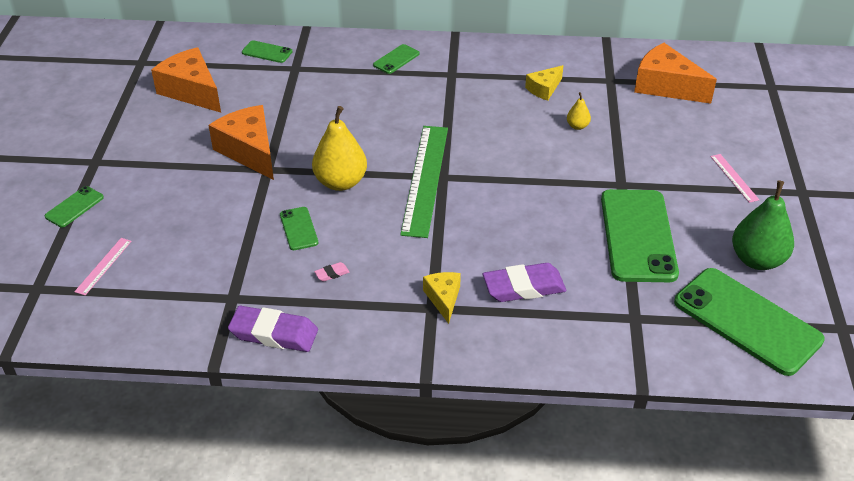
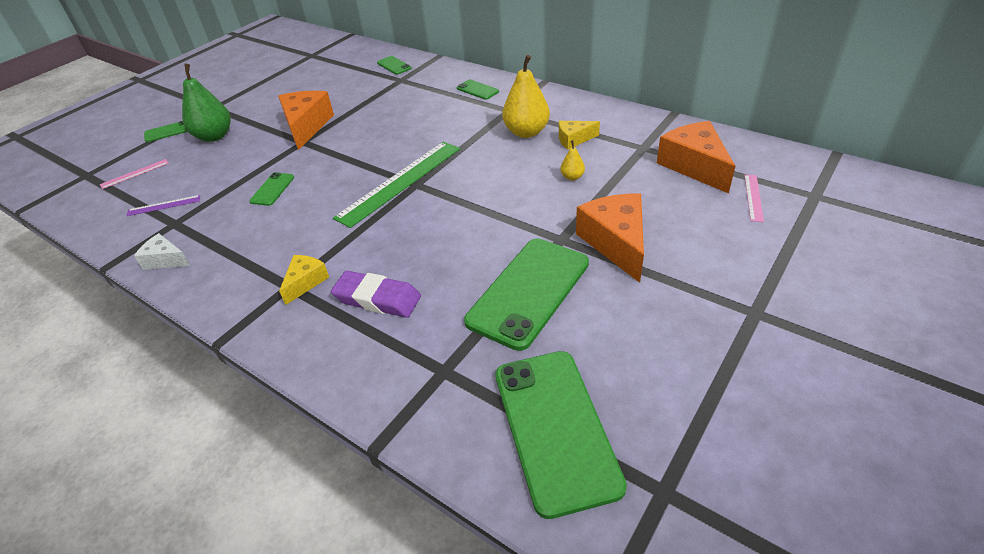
camera: 35 degrees right, 0 degrees up
(192, 91) = (319, 79): orange cheese -> orange cheese (616, 243)
(193, 285) = (164, 205): none -> purple ruler
(274, 333) = (165, 260): purple eraser -> white cheese
(332, 274) = (254, 230): pink eraser -> none
(340, 182) = (338, 165): yellow pear -> yellow pear (526, 132)
(396, 59) = (477, 90): green phone -> green phone turned 60 degrees clockwise
(734, 178) = (686, 271): pink ruler -> pink ruler (753, 197)
(757, 260) = (631, 365): green pear -> green pear (214, 136)

